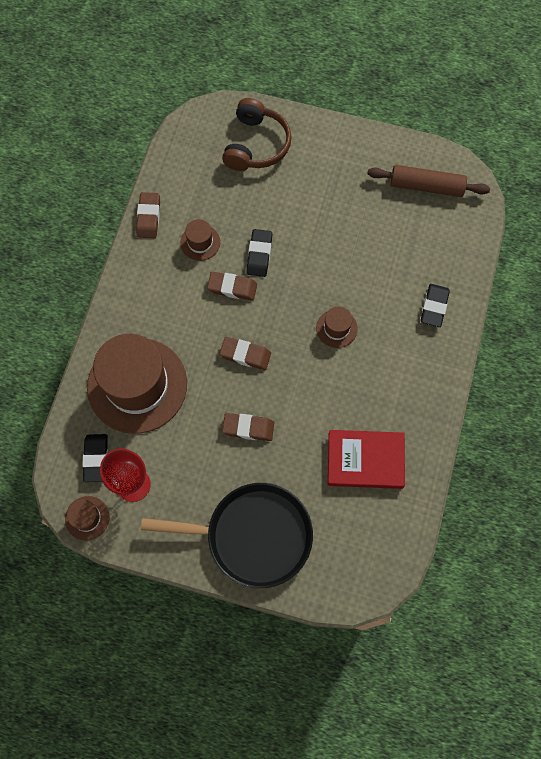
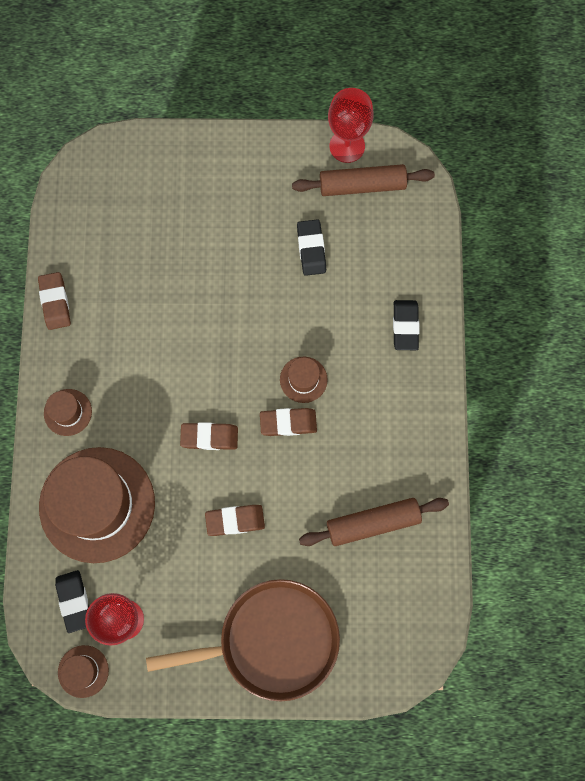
camera: 15 degrees left, 5 degrees up
(200, 242) = (123, 317): brown hat -> brown hat (68, 412)
(232, 288) = (174, 362): brown eraser -> brown eraser (288, 423)
(253, 535) = (272, 640): black pan -> brown pan
(256, 145) = (156, 183): brown headphones -> none
(259, 255) = (194, 315): black eraser -> black eraser (311, 249)
(365, 460) = (373, 523): red book -> brown rolling pin
(421, 153) = (347, 146): none -> red goblet

